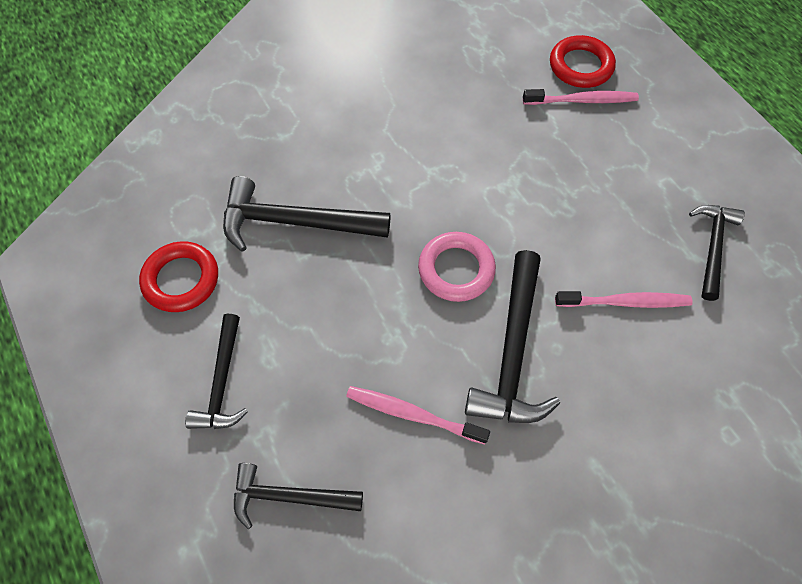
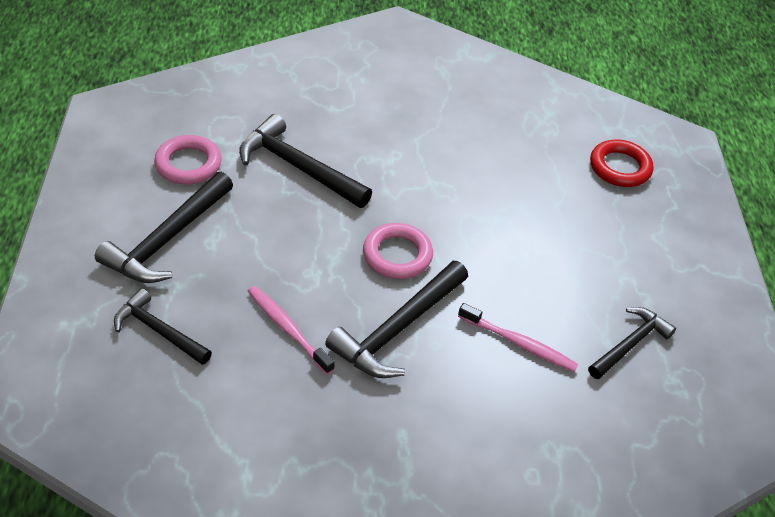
camera: 25 degrees right, 15 degrees down
(181, 280) = (188, 164): red ring -> pink ring
(222, 382) = (168, 239): black hammer -> black hammer, size x1.57
(582, 100) = (600, 192): pink toothbrush -> none

